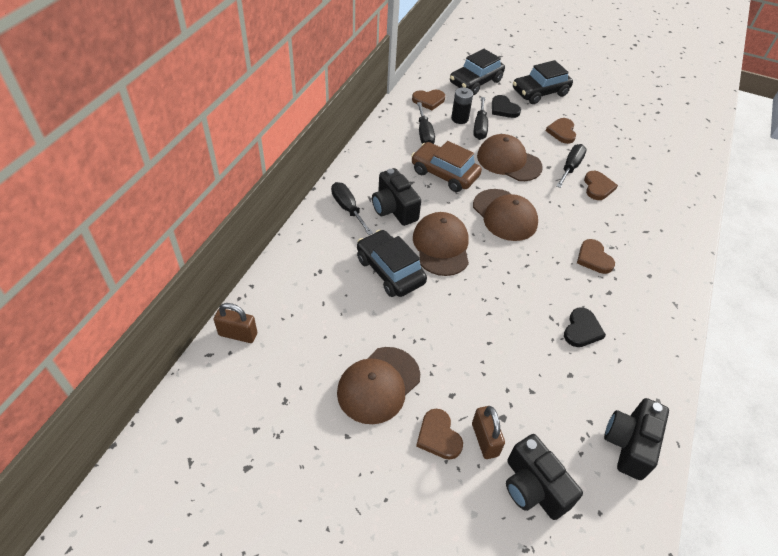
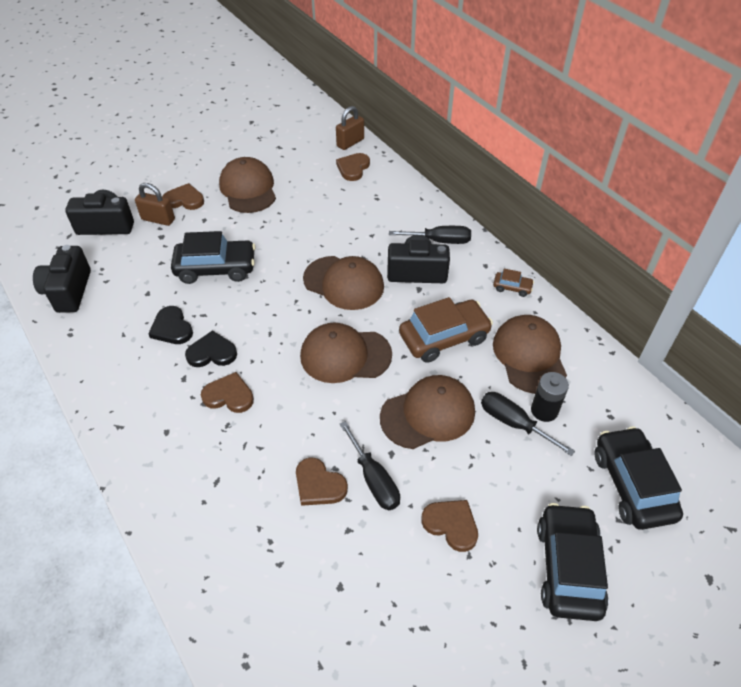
camera: 125 degrees right, 0 degrees up
(369, 156) = (512, 287): none -> brown car
(390, 271) = (343, 237): black car -> black car (216, 268)
(424, 133) = (529, 356): black screwdriver -> brown cap
(428, 100) = (602, 397): brown heart -> brown heart (353, 168)
(503, 109) = (544, 481): black heart -> black heart (212, 353)
(629, 444) = (68, 291): black camera -> black camera turned 150 degrees counterclockwise

